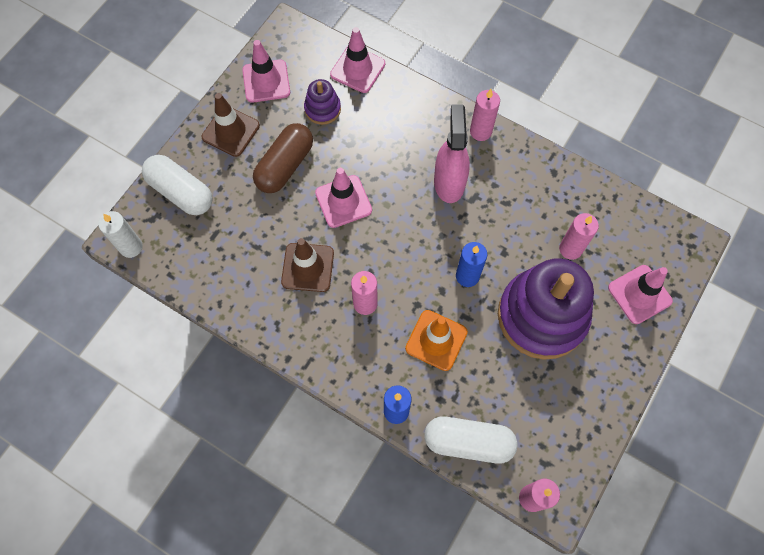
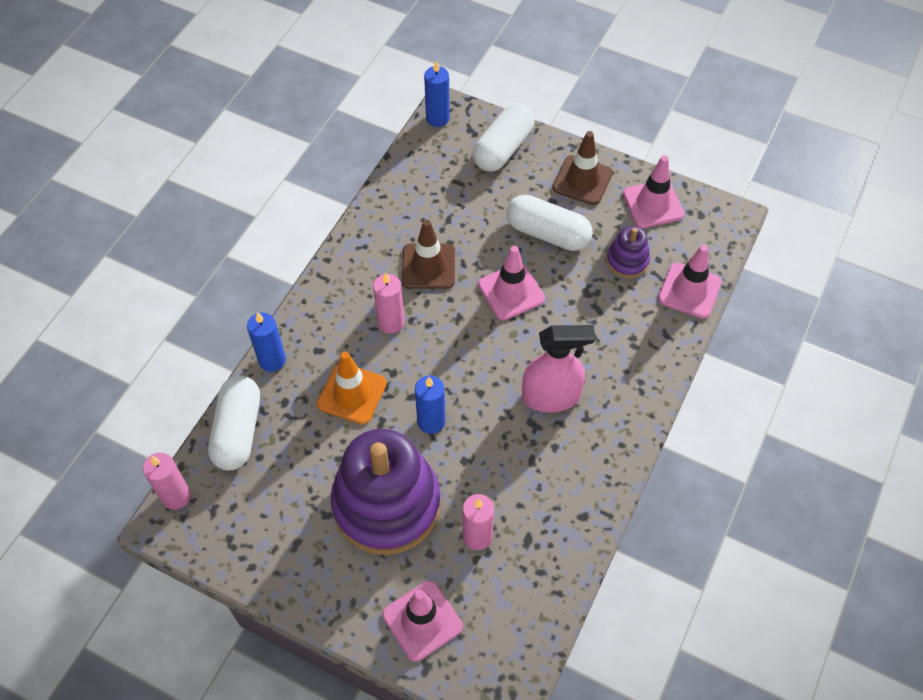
camera: 85 degrees right, 10 degrees down
(131, 247) = (437, 118): white candle -> blue candle
(285, 166) = (547, 233): brown capsule -> white capsule
(480, 131) = (627, 428): pink candle -> none

